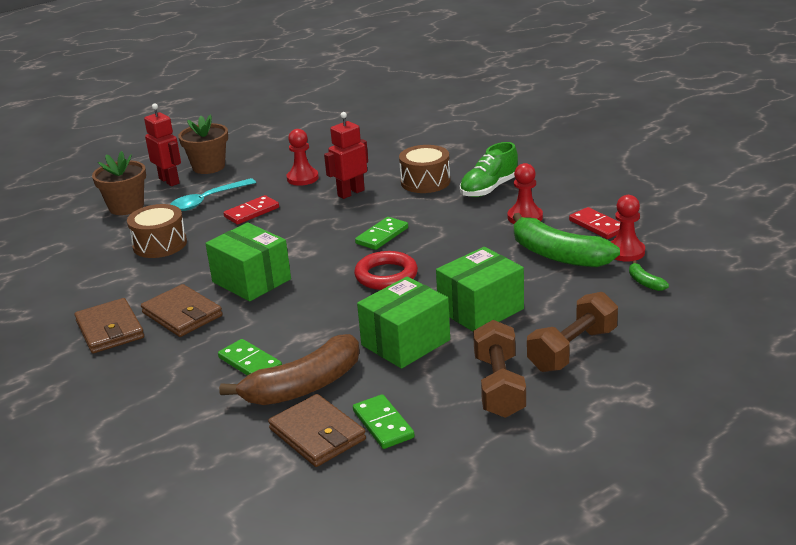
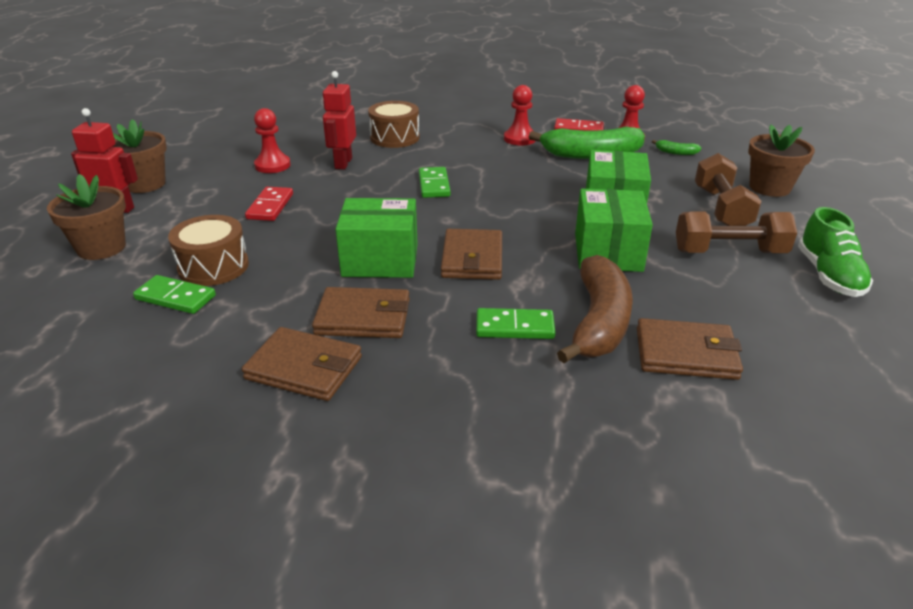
camera: 45 degrees left, 5 degrees up
(207, 201) = (199, 212): turquoise spoon -> none
(307, 305) = (472, 258): none -> brown wallet
(383, 424) = (714, 318): green domino -> green domino (175, 297)
(386, 275) = (495, 211): red ring -> none
(489, 189) = (456, 128): green shoe -> green shoe (828, 276)
(499, 386) = (729, 252): brown dumbbell -> brown dumbbell turned 45 degrees counterclockwise
(664, 351) = (769, 187): none -> brown flower pot

